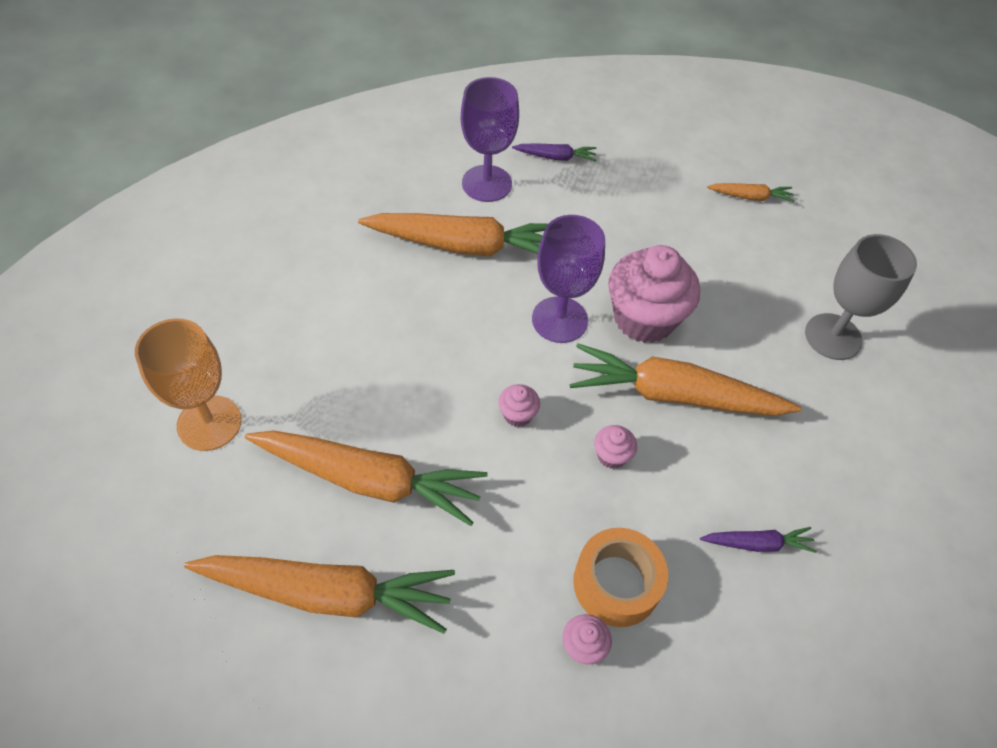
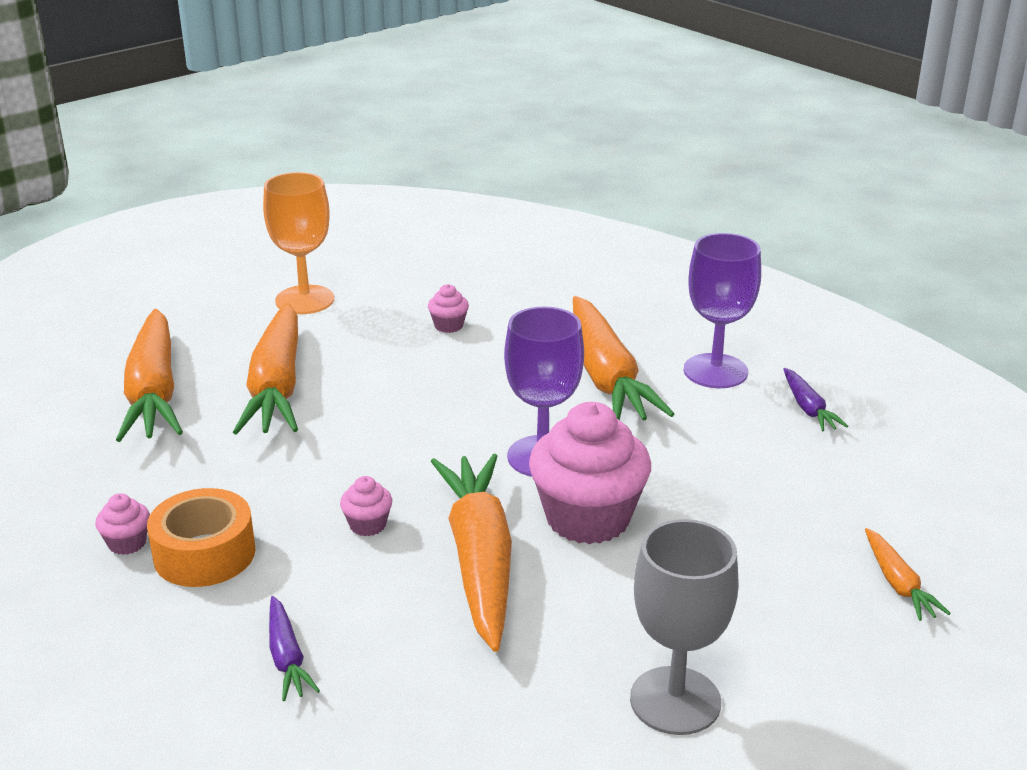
camera: 75 degrees right, 25 degrees down
(517, 414) = (393, 453): pink cupcake -> pink cupcake (448, 326)

